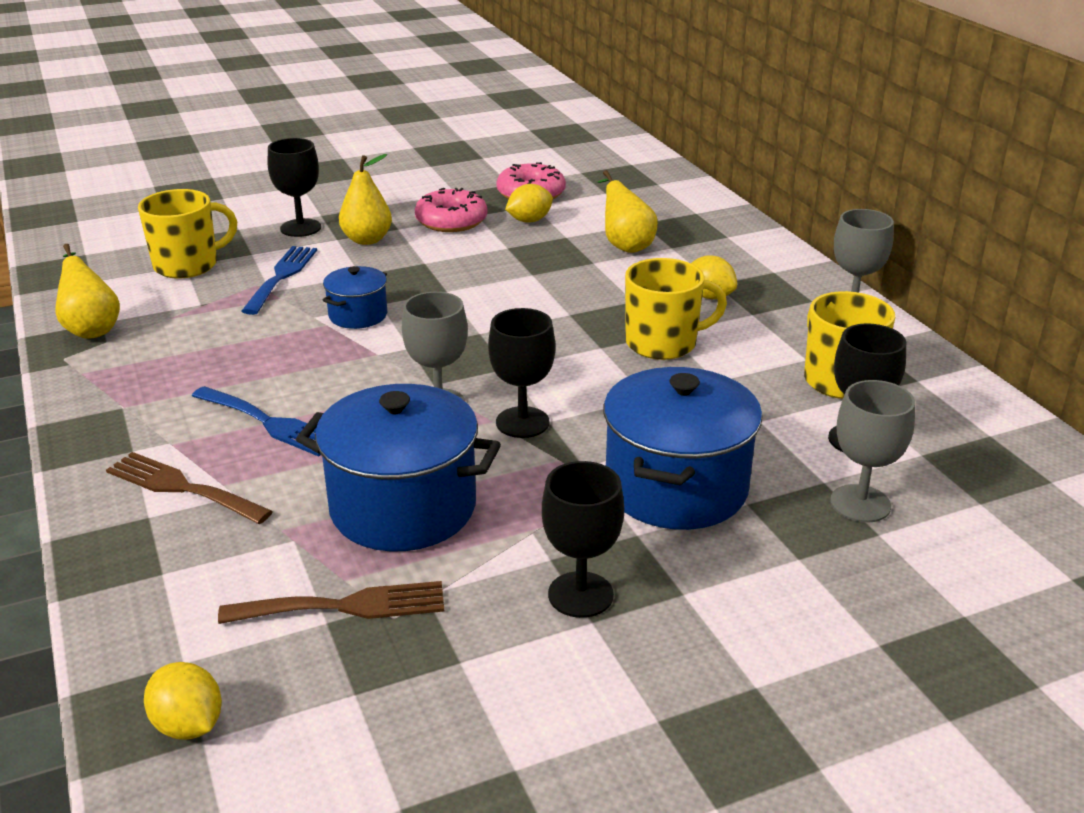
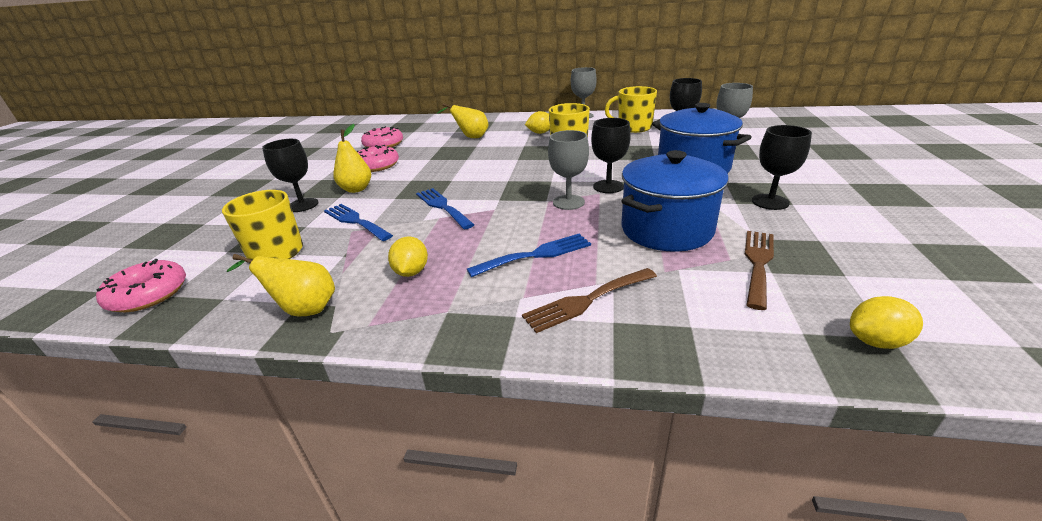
camera: 55 degrees left, 0 degrees up
(82, 244) = (148, 294): none -> pink donut
(358, 315) = (442, 207): blue pot -> blue fork
(529, 220) = (411, 150): yellow lemon -> yellow lemon (411, 272)

